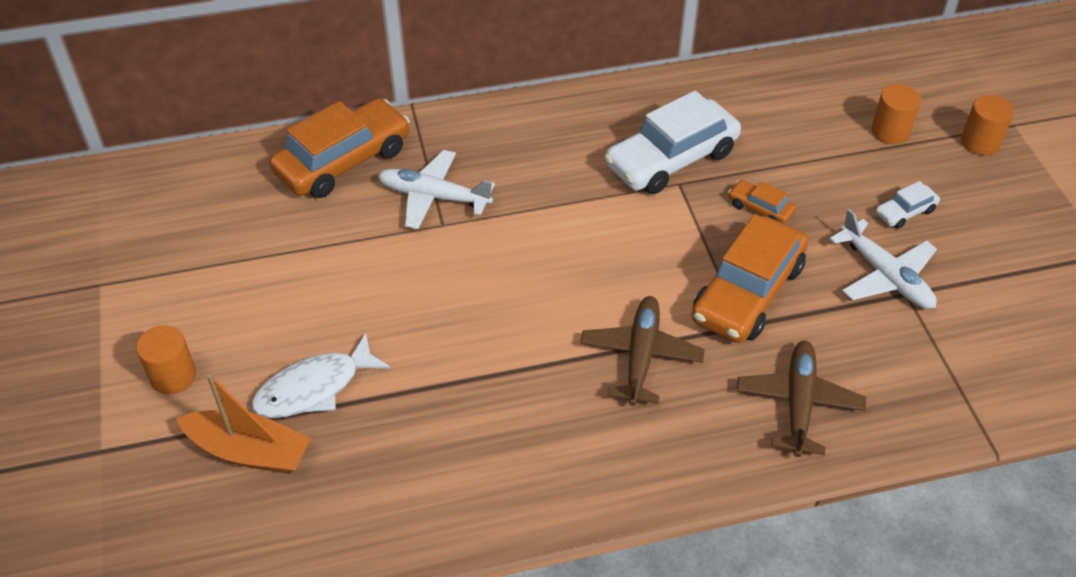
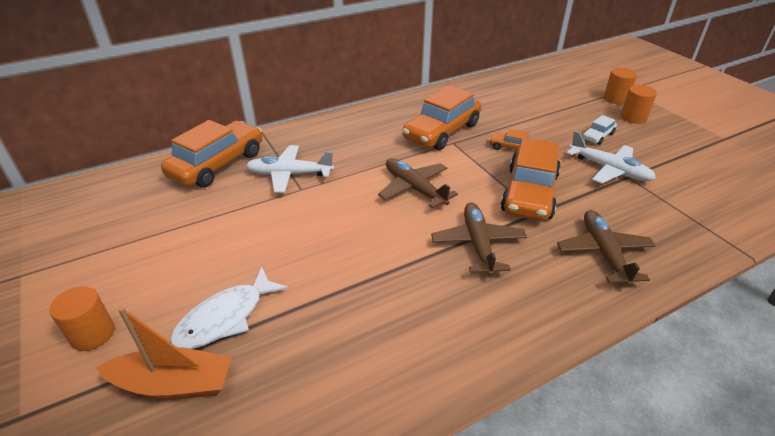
camera: 15 degrees left, 10 degrees down
(592, 253) = (414, 188): none -> brown plane
(671, 159) = (442, 131): white car -> orange car
(890, 131) = (563, 101): orange cylinder -> orange cylinder (633, 117)

